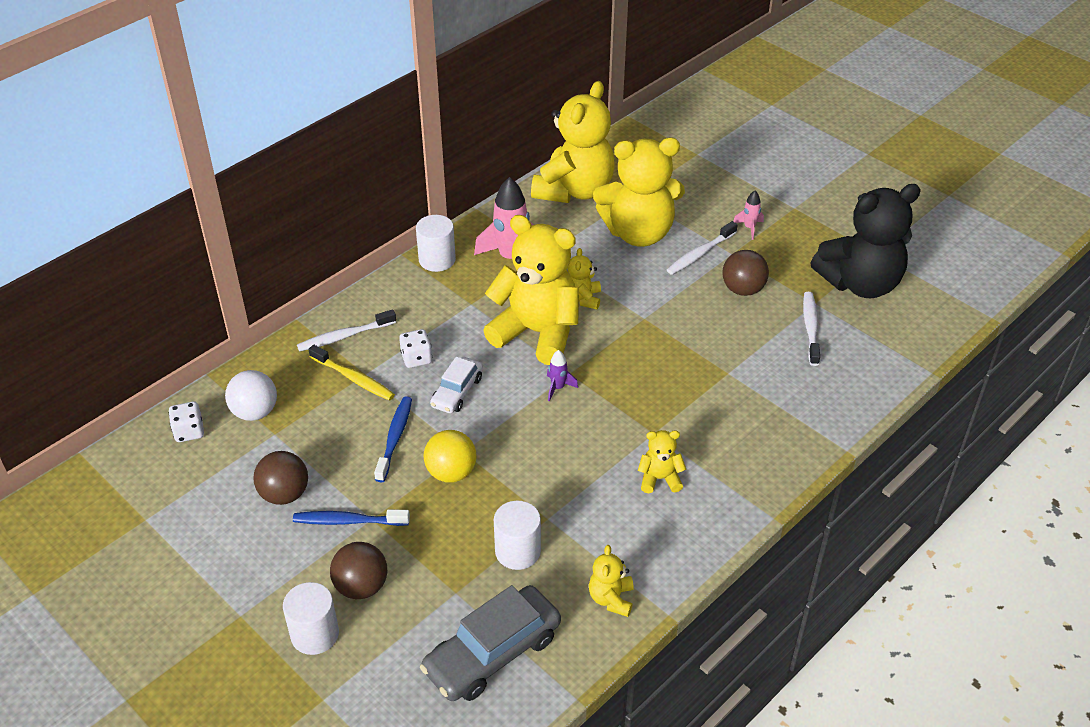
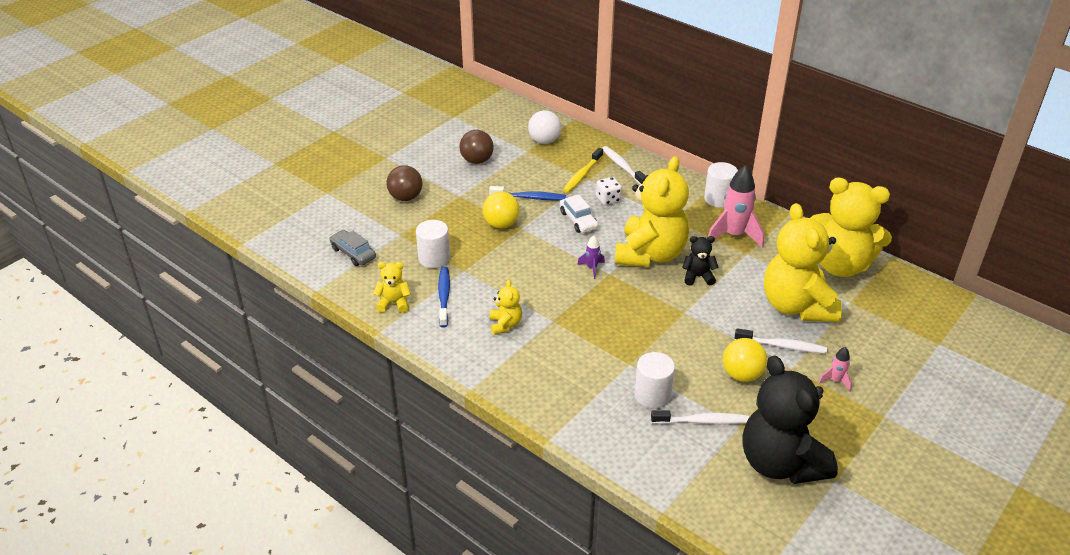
camera: 85 degrees right, 5 degrees down
(189, 431) = (524, 120): white dice -> none
(315, 634) = (371, 185): white cylinder -> white cylinder (652, 395)
(348, 521) = (457, 187): blue toothbrush -> blue toothbrush (444, 296)
(457, 392) = (578, 220): white car -> white car turned 135 degrees counterclockwise
(492, 653) = (353, 253): grey car -> grey car, size x0.58
(583, 298) = (698, 276): yellow teddy bear -> black teddy bear
(700, 254) = (782, 346): white toothbrush -> white toothbrush turned 150 degrees clockwise
(743, 289) = (742, 375): brown ball -> yellow ball

